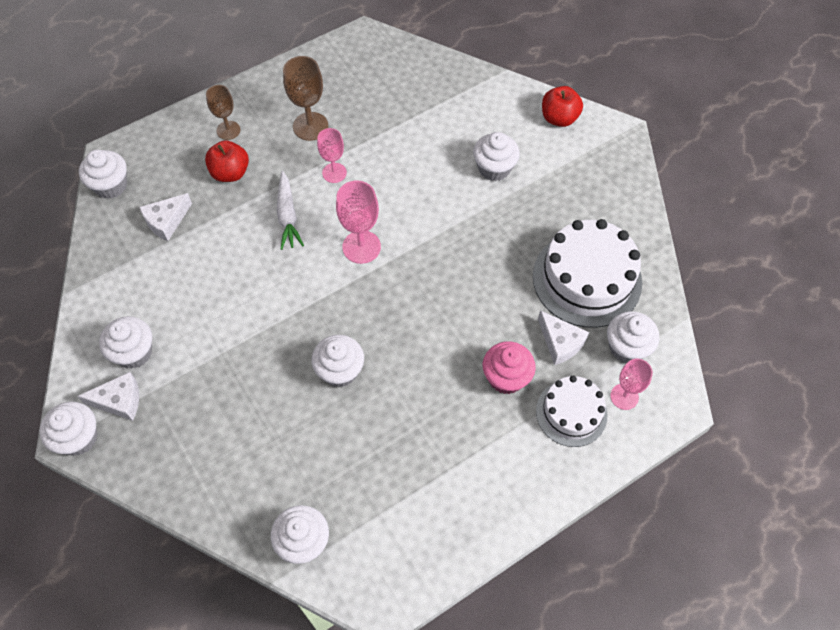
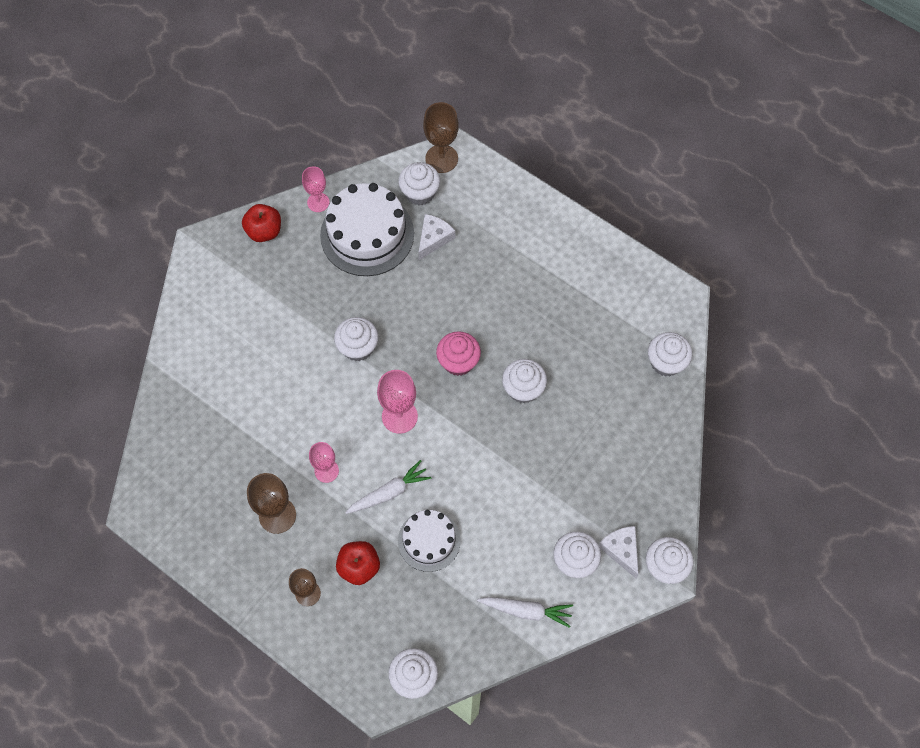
camera: 110 degrees left, 5 degrees up
(113, 292) = (526, 611): none -> white carrot
(166, 221) = (435, 600): white cheese -> none
(494, 168) = (275, 335): white cupcake -> white cupcake (358, 347)
(506, 377) = (479, 268): pink cupcake -> pink cupcake (458, 362)
(559, 118) = (198, 298): red apple -> red apple (264, 231)
(571, 413) = (490, 217): white cake -> white cake (429, 540)
(624, 396) = (462, 186): pink goblet -> pink goblet (318, 202)
(670, 386) = (441, 159): none -> brown goblet

